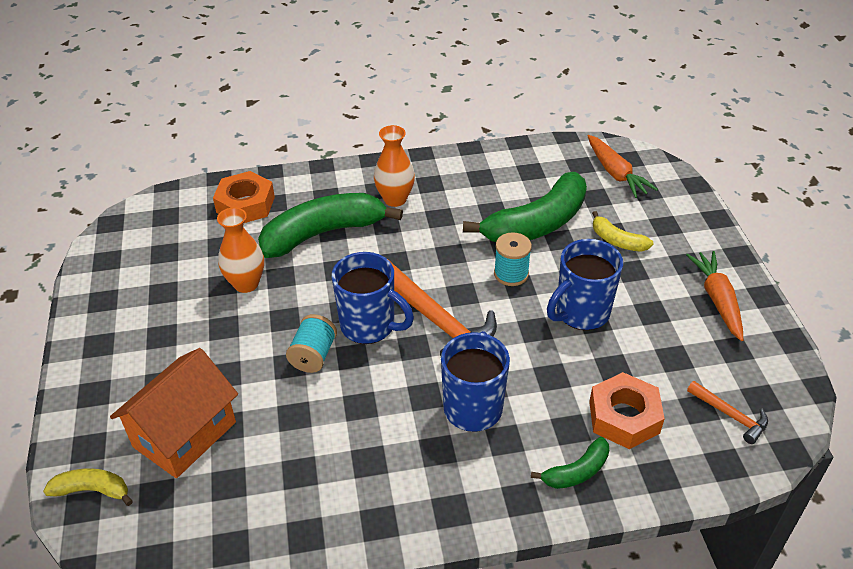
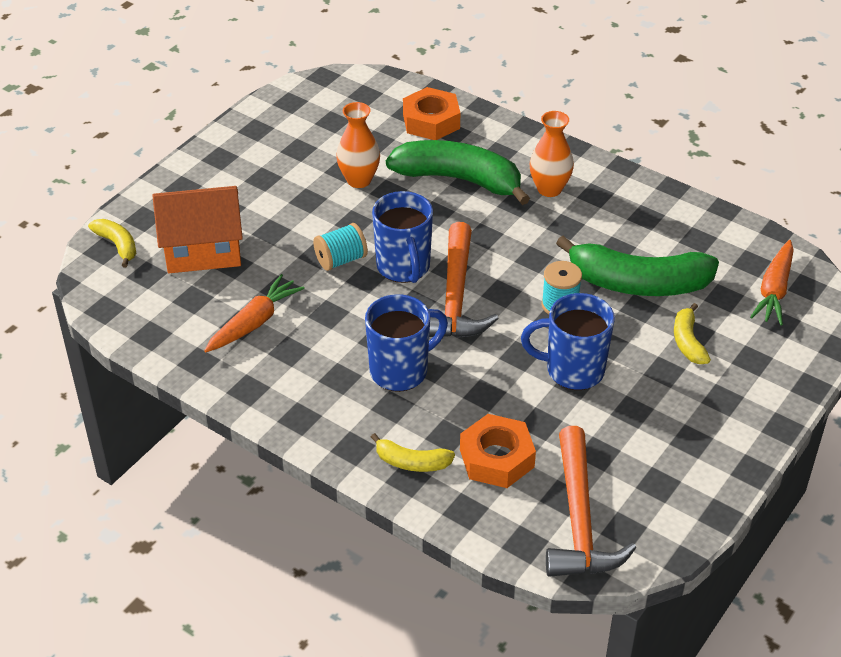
camera: 45 degrees right, 0 degrees up
(577, 471) = (412, 462): green banana -> yellow banana
(717, 300) = (703, 443): orange carrot -> orange carrot (254, 322)
(731, 415) = (579, 520): orange hammer -> orange hammer, size x2.01

